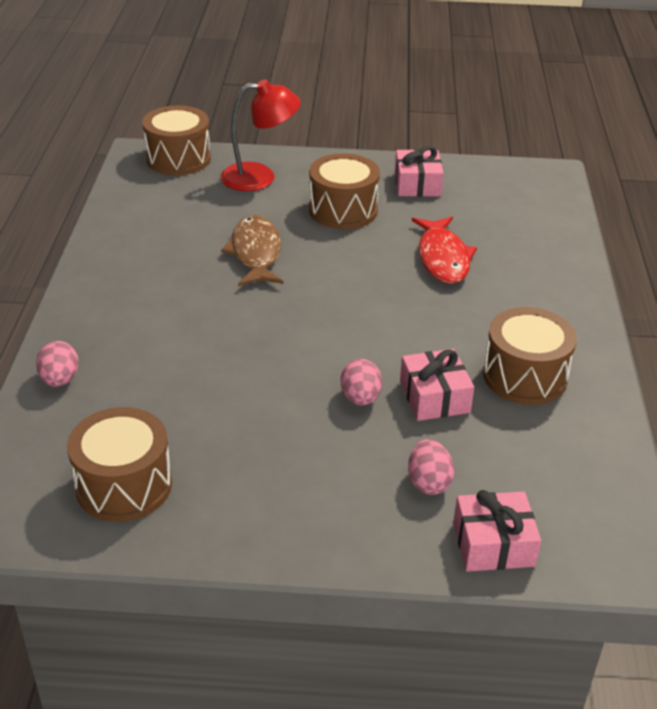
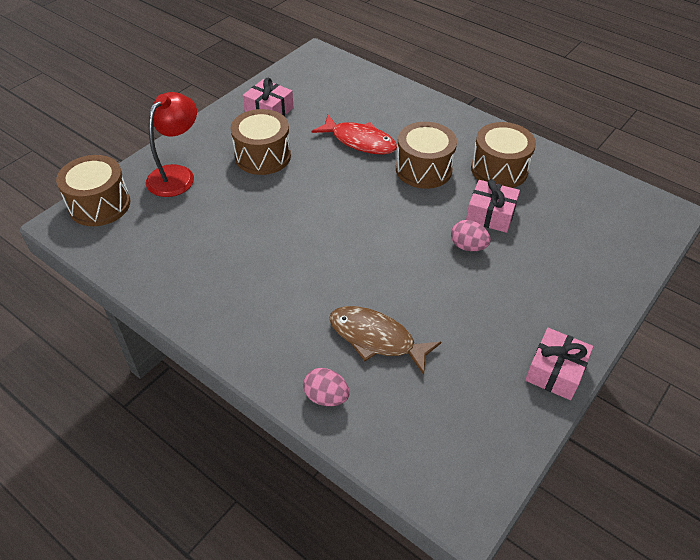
camera: 55 degrees left, 10 degrees up
(124, 485) = (472, 406): brown drum -> brown drum (423, 169)
(255, 253) = (270, 221): brown fish -> brown fish (376, 339)
(428, 482) = (563, 255): pink egg -> none
(493, 544) = (627, 255): pink gift -> pink gift (555, 371)

